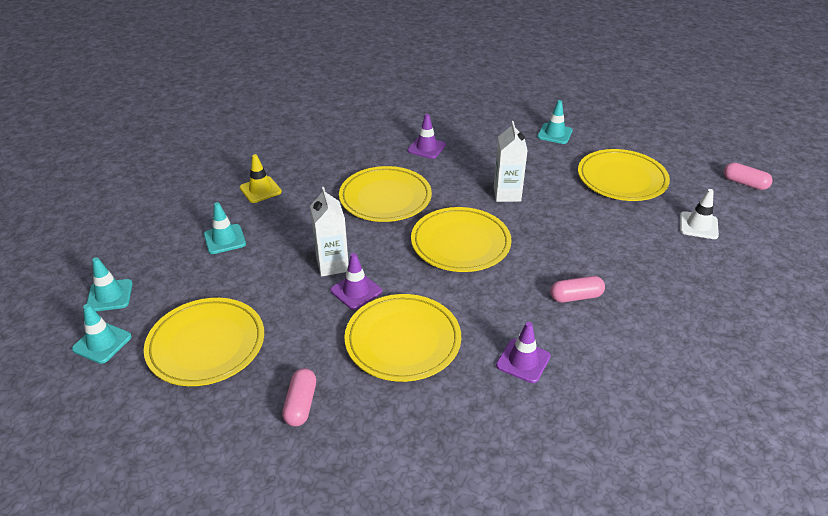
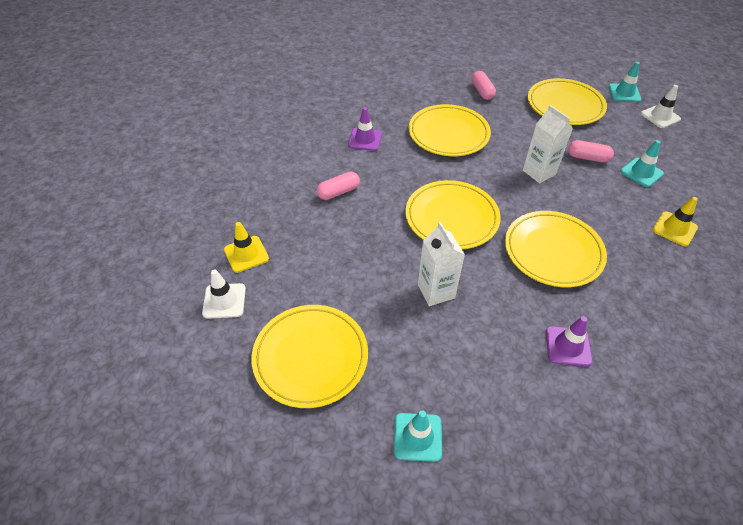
camera: 160 degrees right, 10 degrees up
(109, 296) = (660, 116): turquoise traffic cone -> white traffic cone
(356, 291) = (504, 157): purple traffic cone -> none
(682, 257) = (246, 254): none -> yellow traffic cone
(744, 183) = (150, 396): pink capsule -> pink capsule (587, 158)

